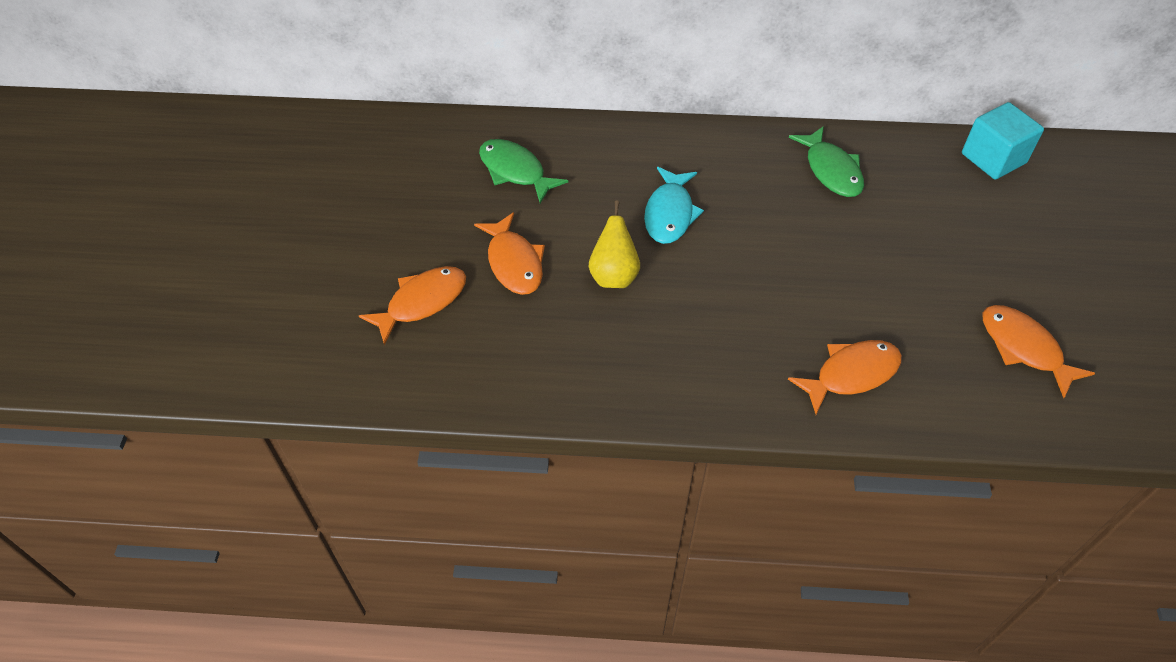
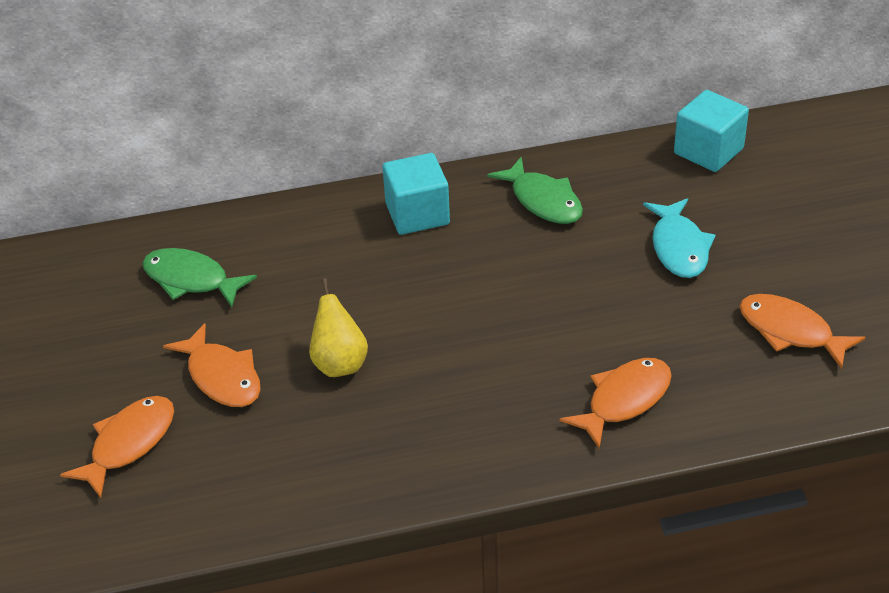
camera: 15 degrees left, 10 degrees down
(670, 214) = (381, 285): turquoise fish -> turquoise fish (679, 247)
(719, 157) = (417, 214): none -> turquoise cube

